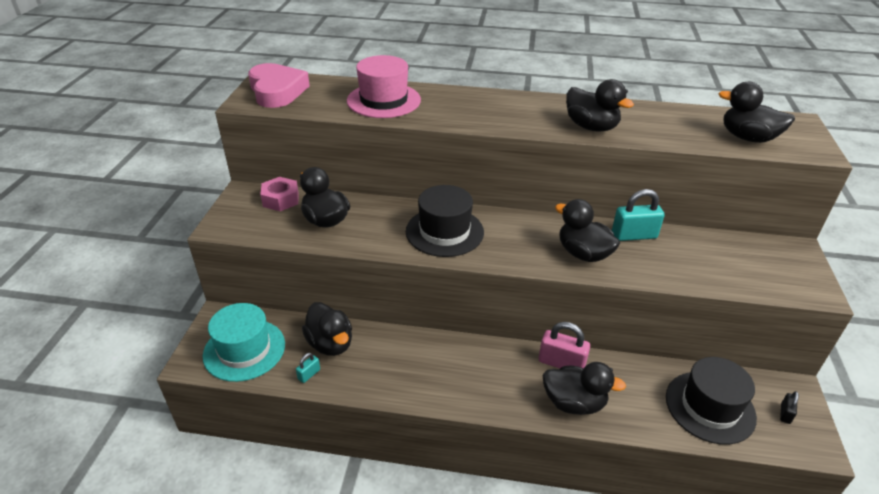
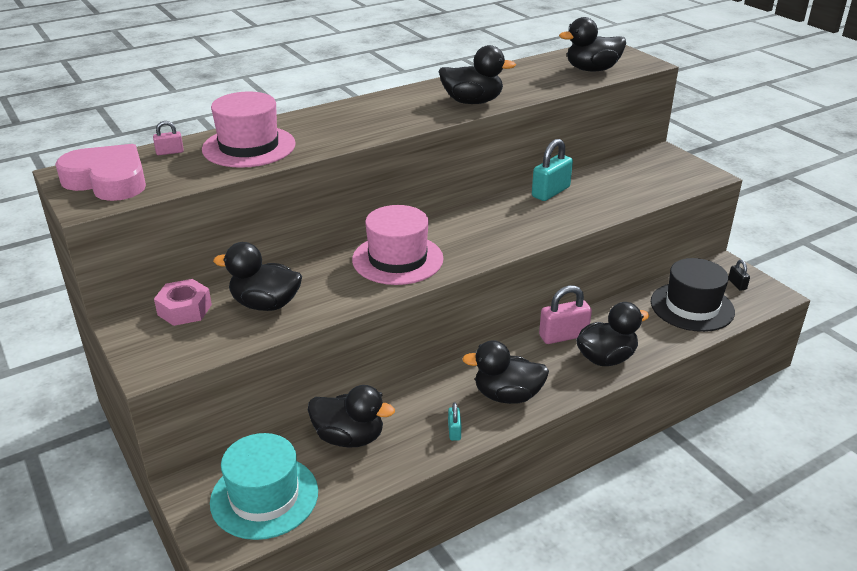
camera: 40 degrees left, 5 degrees down
(309, 374) = (363, 474): turquoise padlock -> turquoise padlock (454, 431)
(335, 86) = (170, 152): none -> pink padlock
(444, 231) = (397, 259): black hat -> pink hat
(583, 254) = (532, 222): black duck -> black duck (507, 395)

